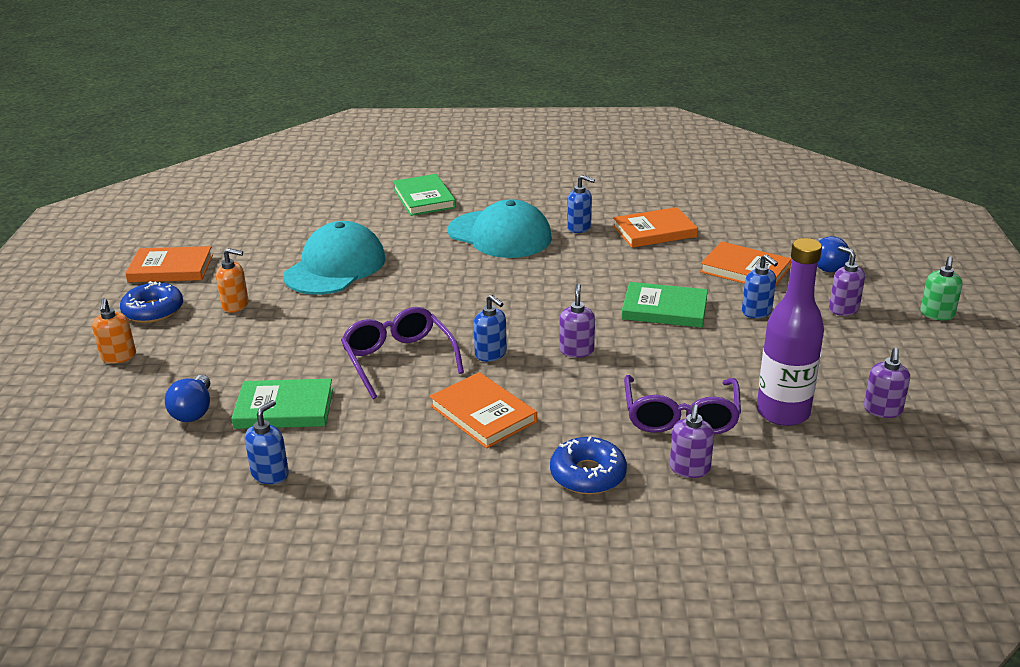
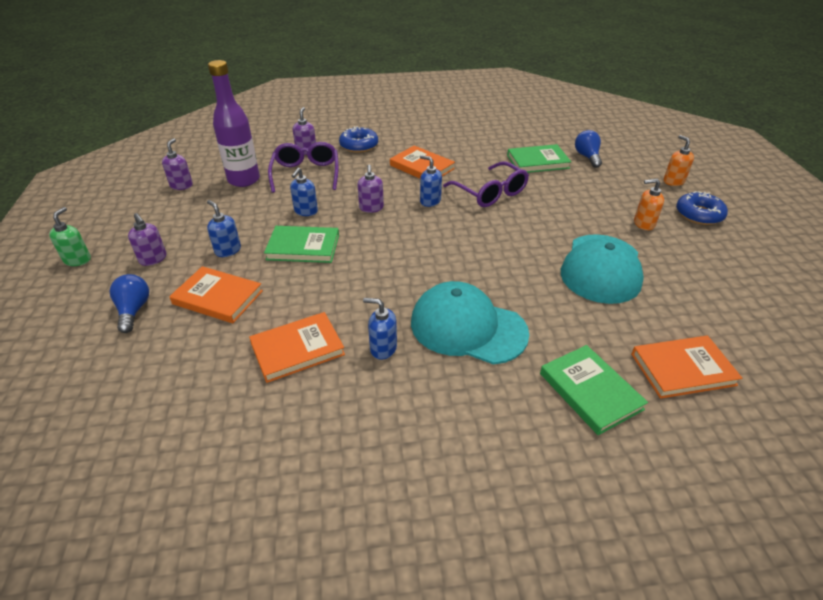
camera: 170 degrees right, 10 degrees up
(170, 268) = (742, 254): orange book -> orange book (682, 369)
(270, 474) = (517, 135): blue soap dispenser -> blue soap dispenser (306, 211)

